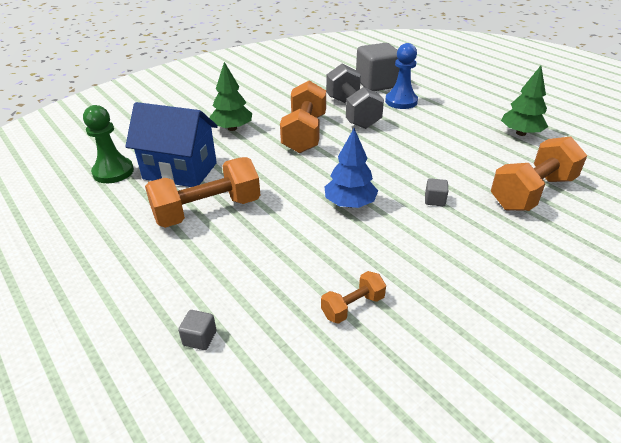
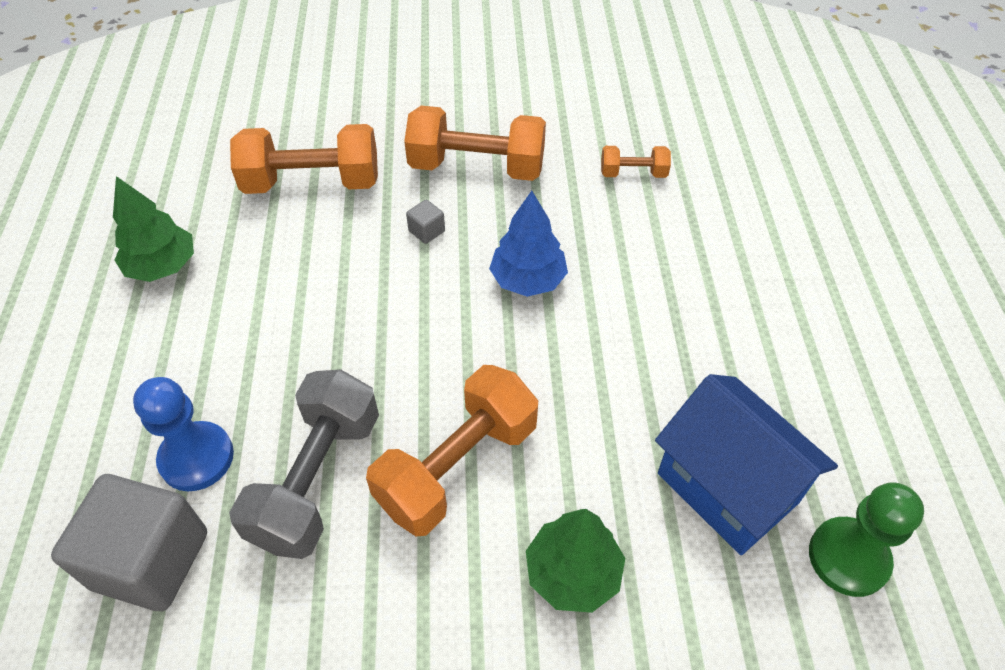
camera: 145 degrees left, 15 degrees up
(199, 338) = (790, 214): grey cube -> none
(207, 211) = (718, 369): orange dumbbell -> orange dumbbell (477, 167)

